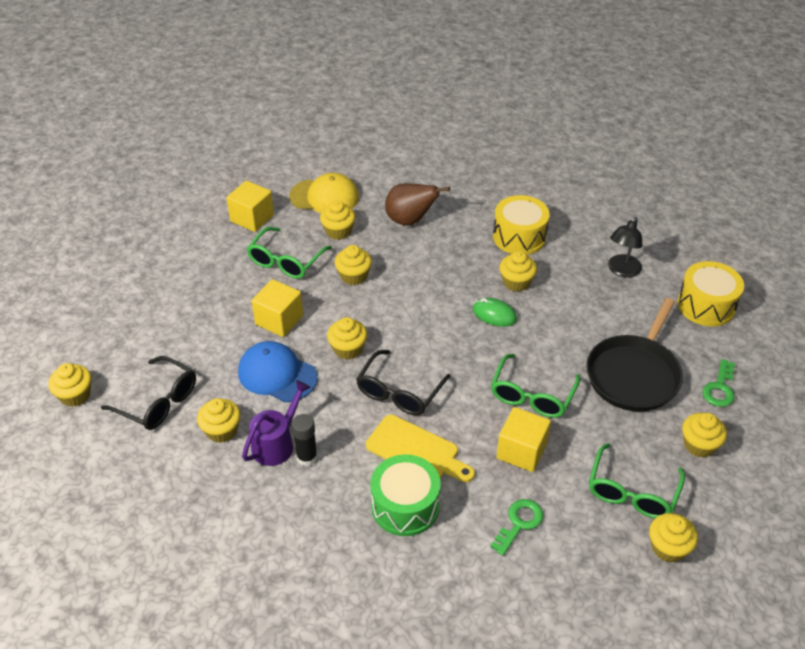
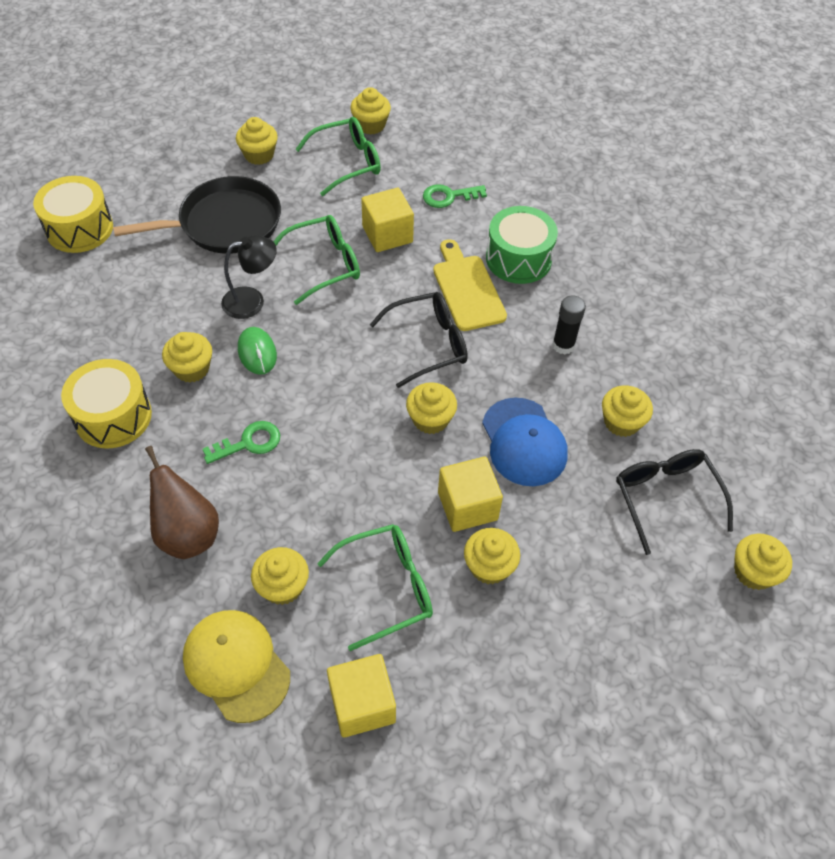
camera: 140 degrees left, 10 degrees up
(277, 443) = (579, 375): purple watering can -> none
(353, 276) = (335, 503): yellow cupcake -> yellow cupcake (489, 566)
(622, 271) = (87, 307): black lamp -> black lamp (252, 301)
(719, 388) = (182, 173): green key -> green key (249, 443)

